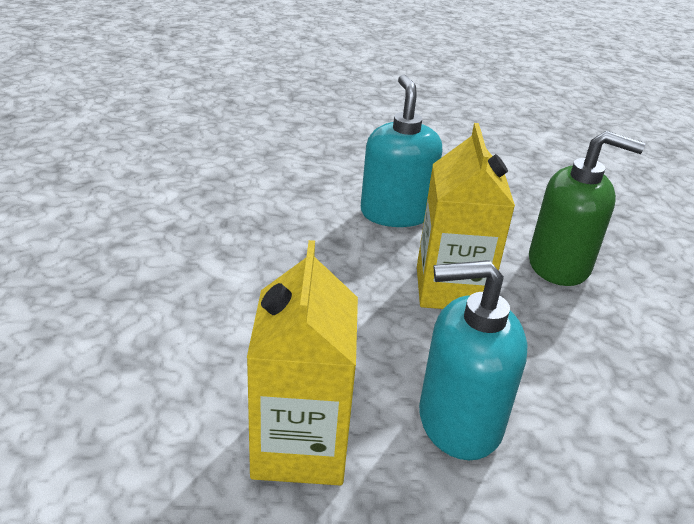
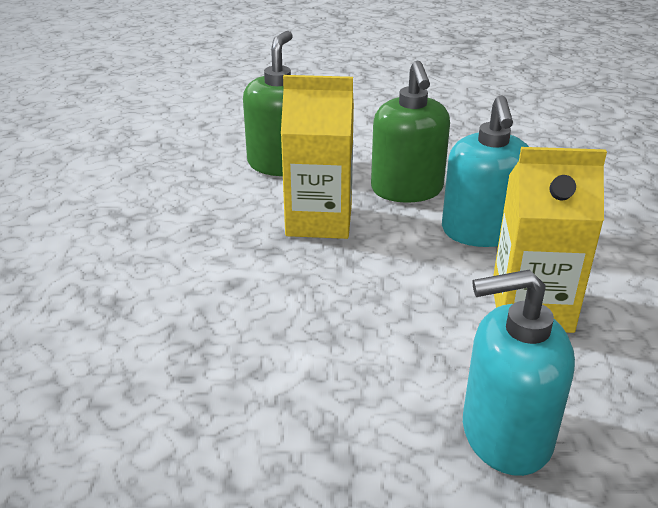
camera: 85 degrees left, 0 degrees up
(395, 213) = (183, 243): turquoise soap dispenser -> turquoise soap dispenser (505, 435)
(541, 361) = (407, 190): none -> green soap dispenser

